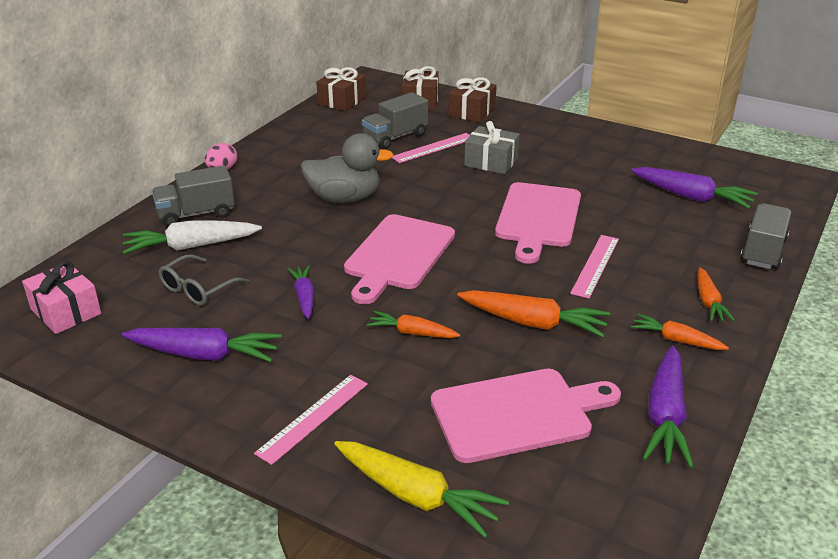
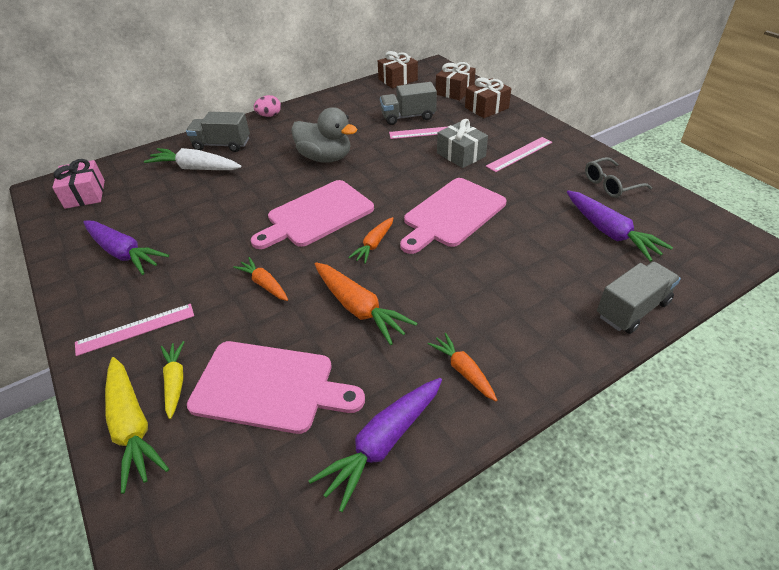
camera: 30 degrees right, 10 degrees up
(197, 289) = (168, 201): grey glasses -> grey glasses (610, 185)
(304, 297) = (223, 229): purple carrot -> none
(416, 445) = (175, 382): none -> yellow carrot
(595, 265) = (459, 272): pink ruler -> pink ruler (519, 154)
(708, 301) = (529, 343): orange carrot -> orange carrot (374, 244)

